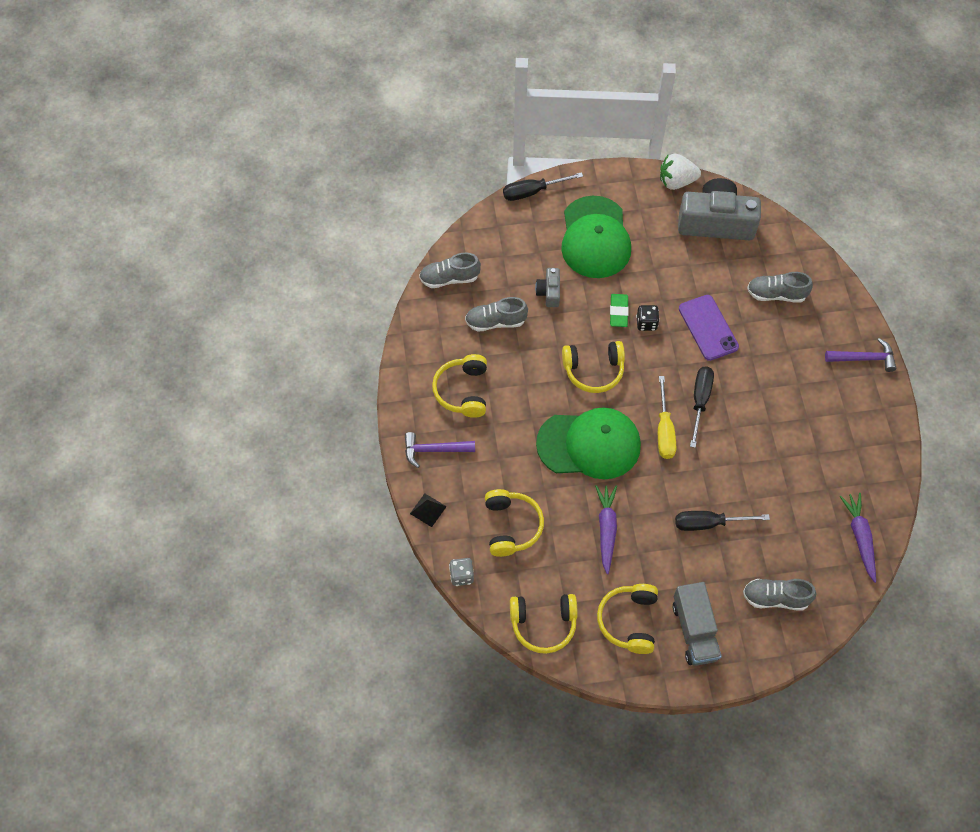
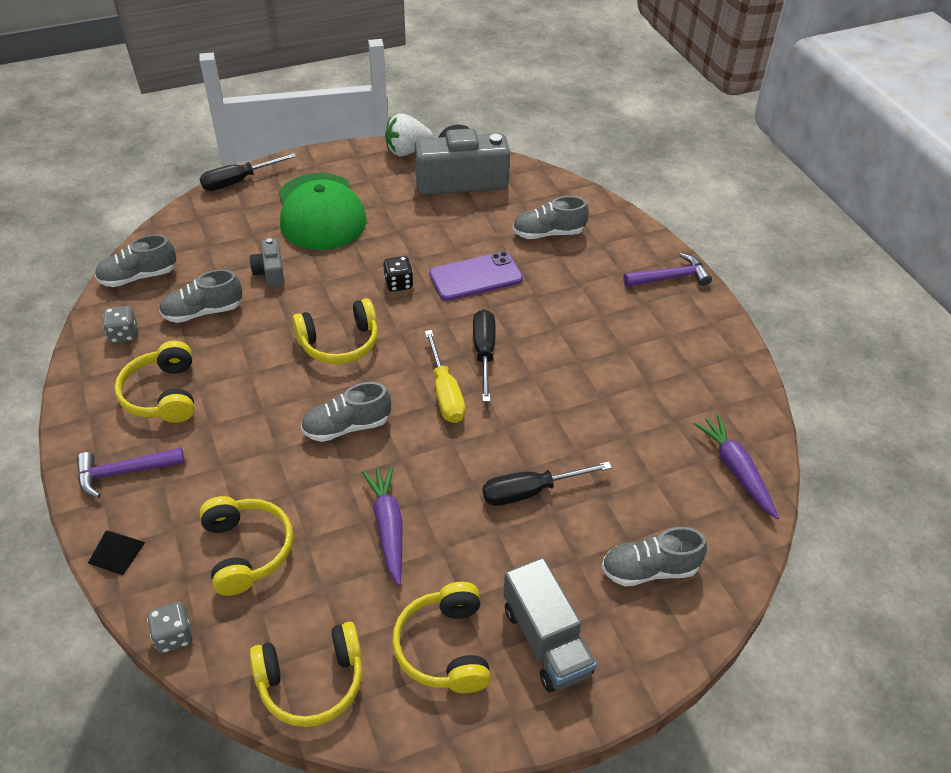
camera: 15 degrees left, 15 degrees down
(437, 332) = (123, 334): none -> grey dice
(589, 445) = (347, 426): green cap -> grey shoe
(618, 312) = (361, 278): green eraser -> none
(708, 328) = (475, 277): purple phone -> purple phone turned 75 degrees counterclockwise

